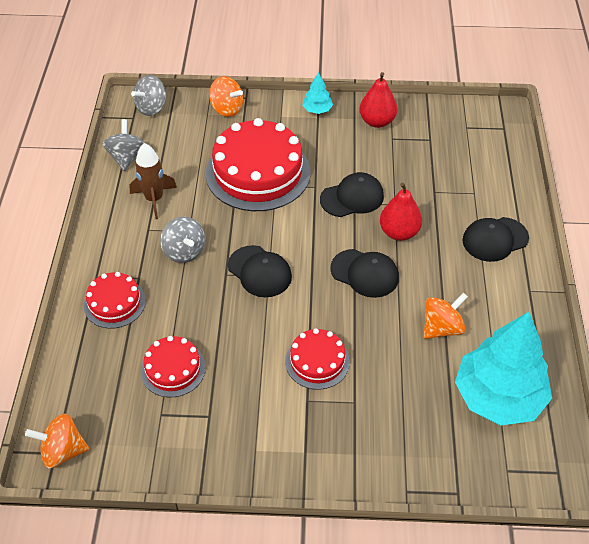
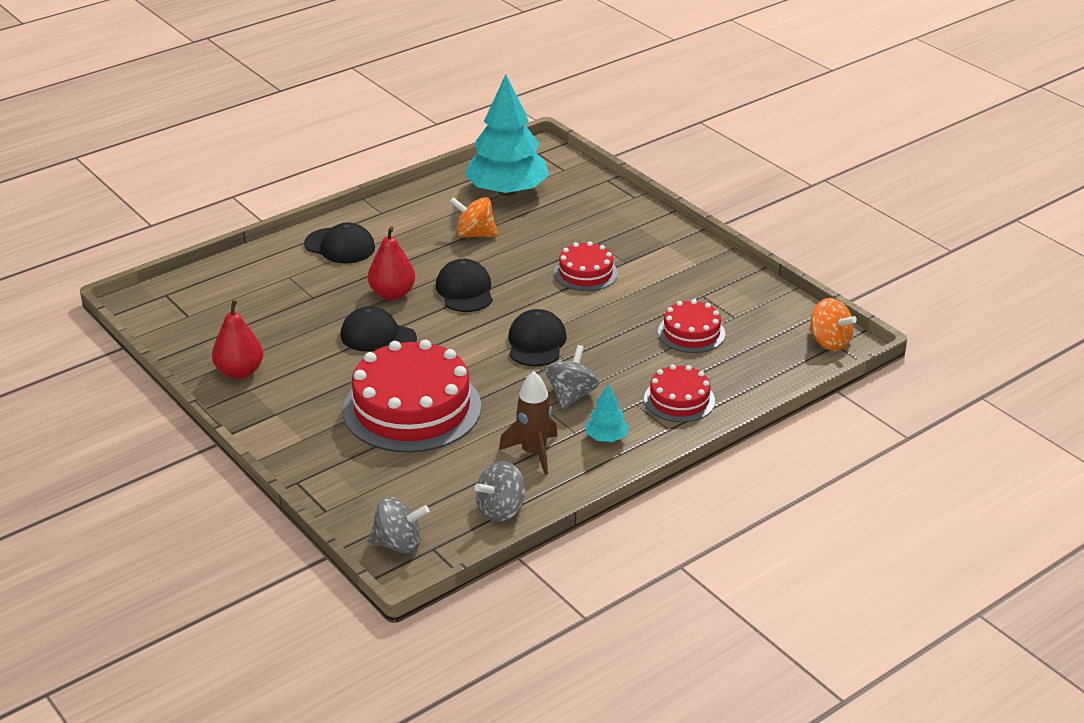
camera: 130 degrees left, 15 degrees down
(226, 109) = (334, 484): orange spinning top -> none
(317, 110) = (263, 420): turquoise tree -> turquoise tree (606, 437)

